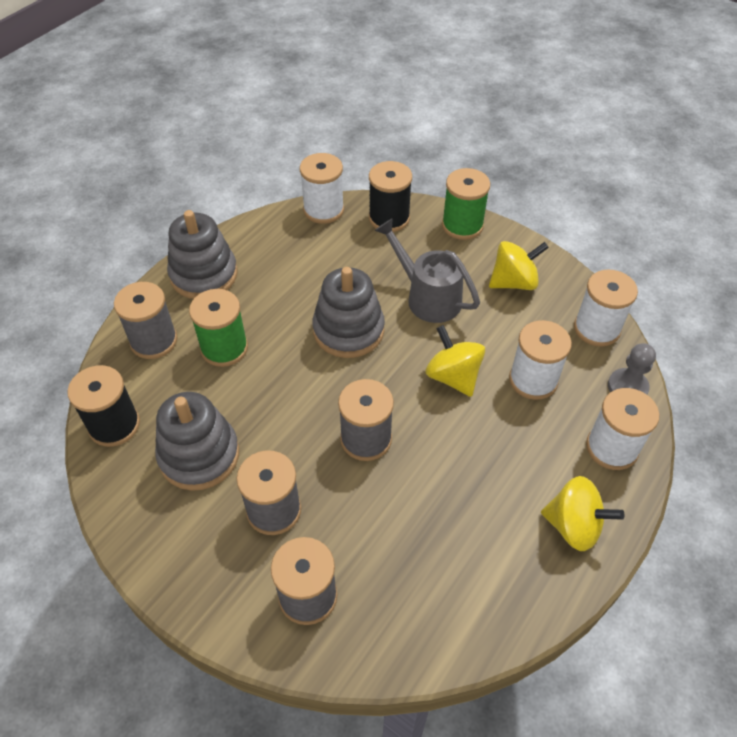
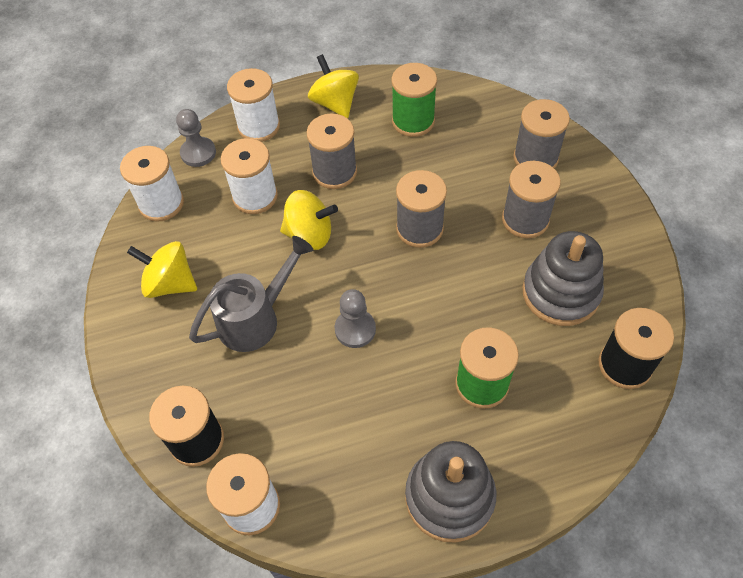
camera: 140 degrees left, 5 degrees up
(154, 341) = (548, 438): grey spool -> grey spool (334, 172)
(348, 330) = (355, 329): grey stacking toy -> grey pawn
(427, 296) = (256, 318): grey watering can -> grey watering can turned 120 degrees counterclockwise
(453, 376) = (310, 234): yellow spinning top -> yellow spinning top turned 90 degrees counterclockwise
(462, 225) = (139, 377): green spool -> green spool (413, 121)

